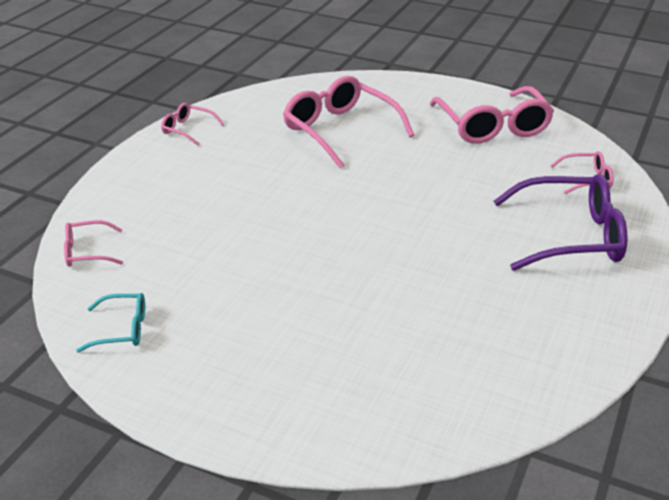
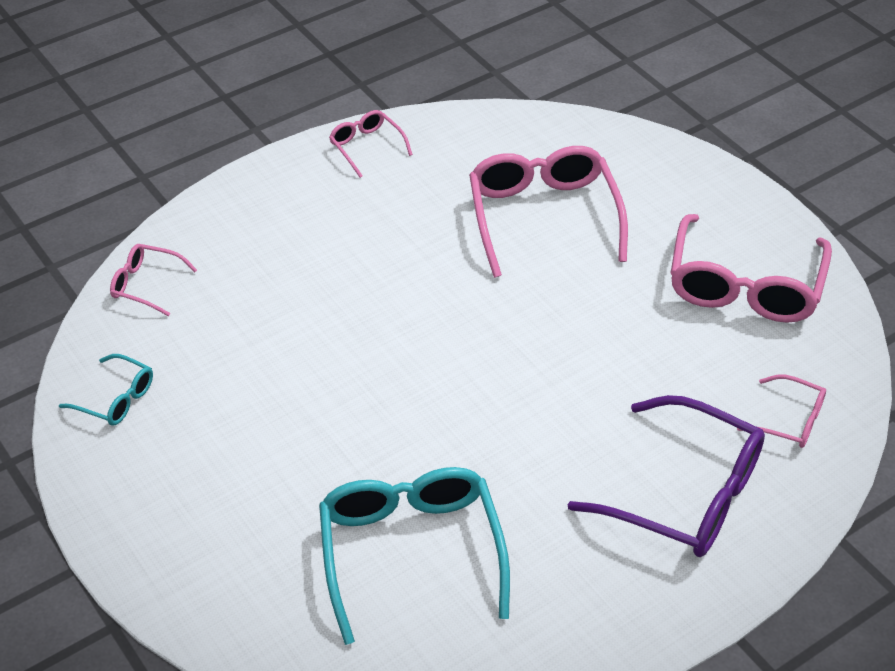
camera: 30 degrees right, 10 degrees up
(435, 336) = (411, 552): none -> turquoise glasses

